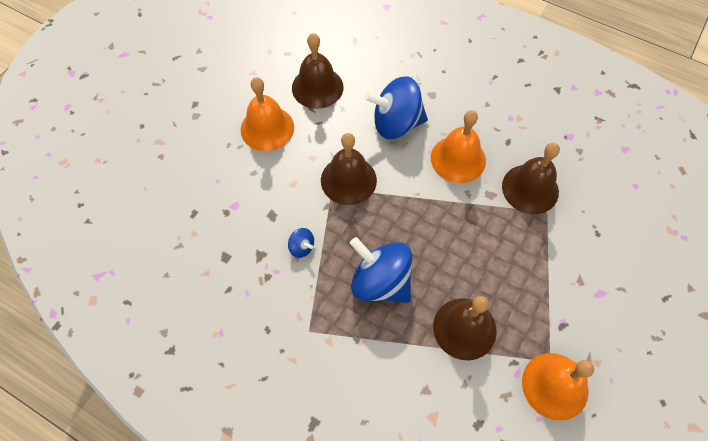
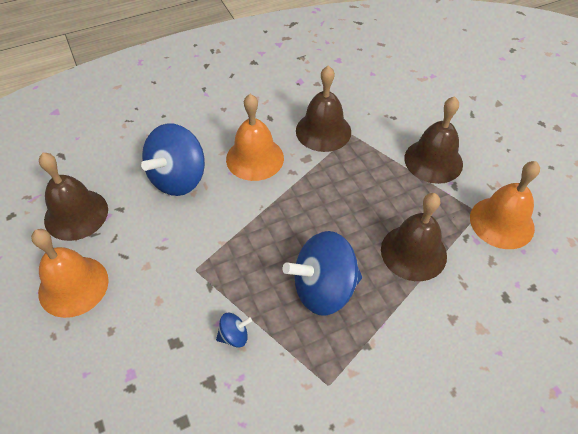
camera: 55 degrees left, 10 degrees down
(348, 180) = (199, 250): brown bell -> brown bell (433, 161)

